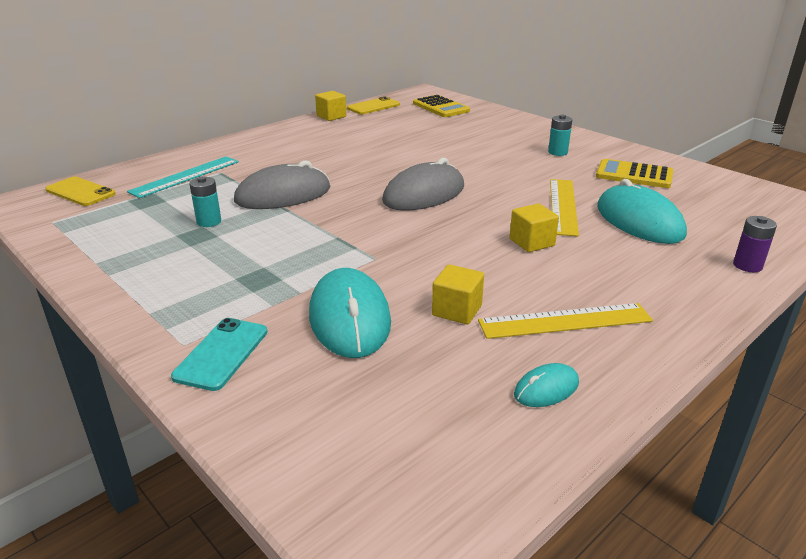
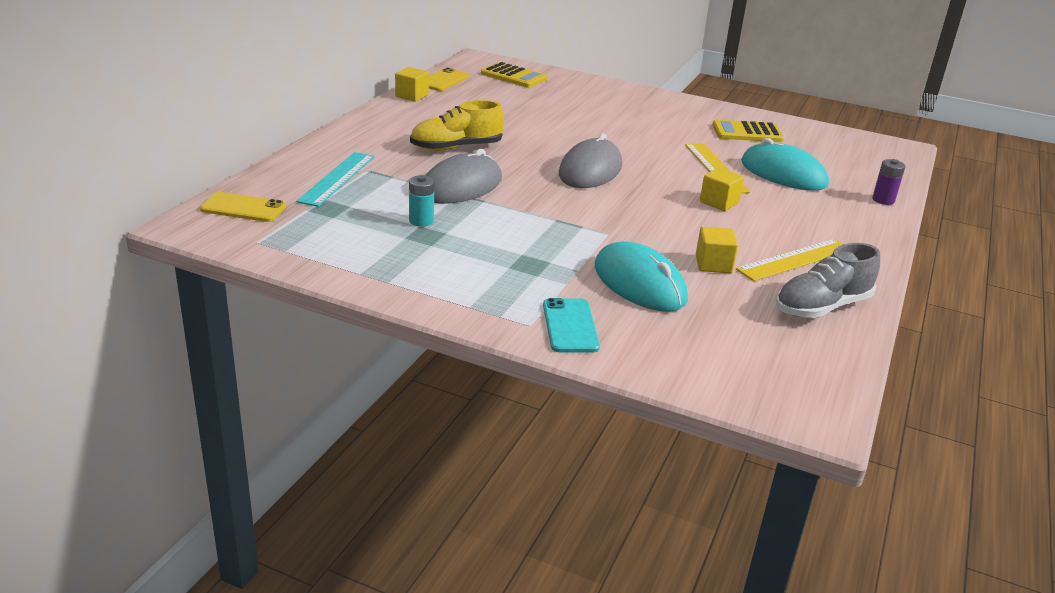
camera: 25 degrees left, 0 degrees up
(319, 161) = (456, 147): none -> yellow shoe
(546, 389) = (822, 307): turquoise mouse -> grey shoe
(557, 152) = (667, 117): turquoise battery -> none

